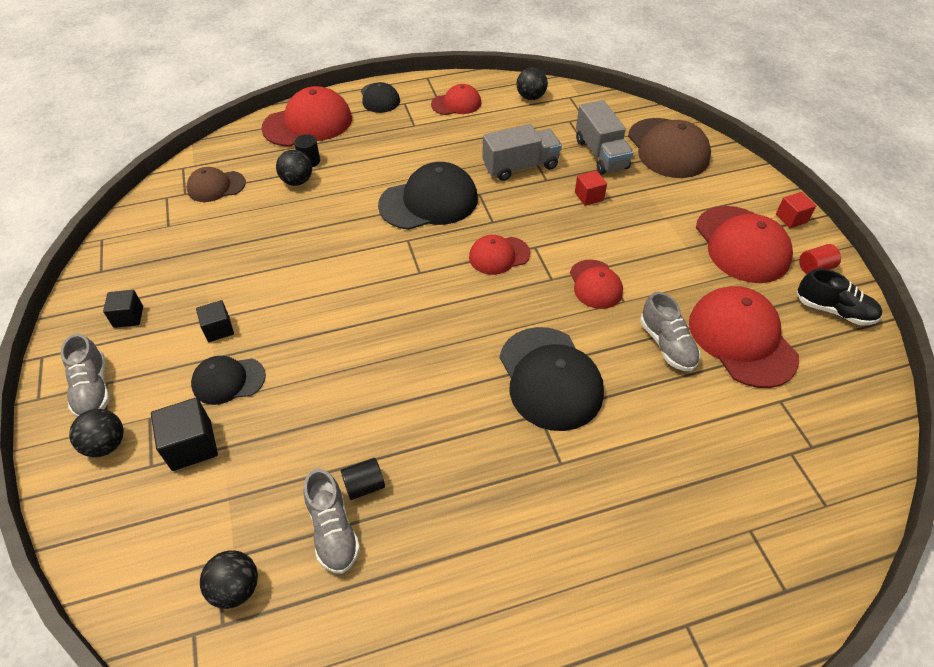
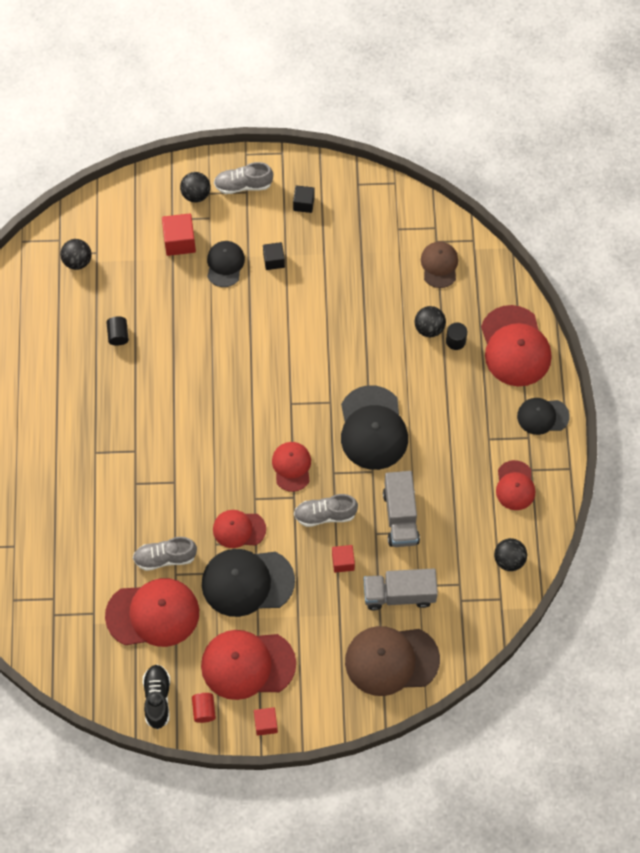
camera: 105 degrees right, 15 degrees up
(192, 445) = (179, 241): black cube -> red cube
(333, 530) = (95, 314): grey shoe -> grey shoe (325, 515)
(550, 378) = (162, 467): black cap -> black cap (247, 582)
(834, 310) = (157, 699): black shoe -> black shoe turned 135 degrees clockwise

